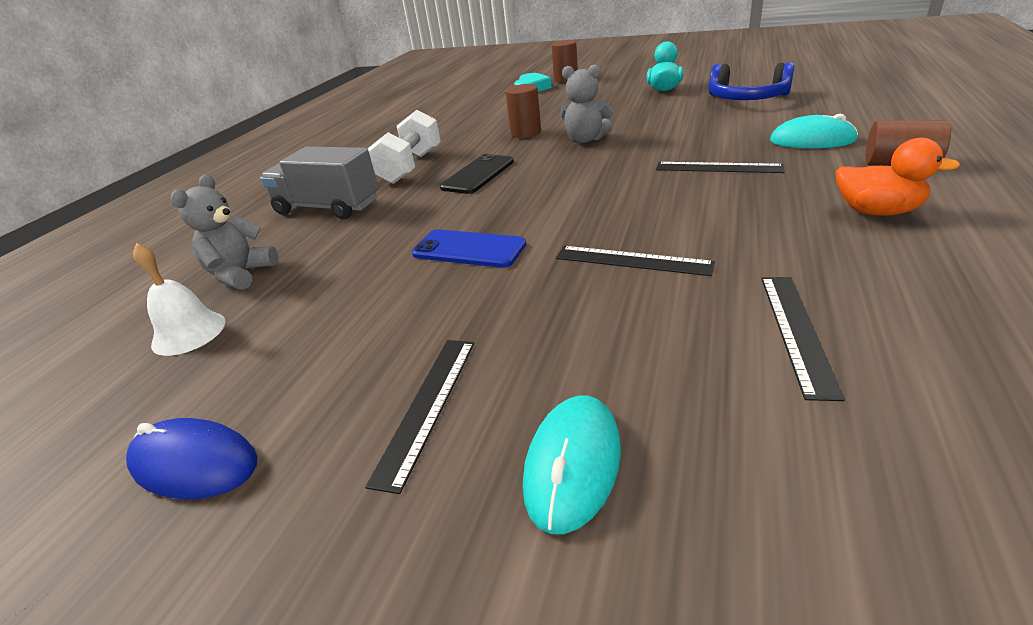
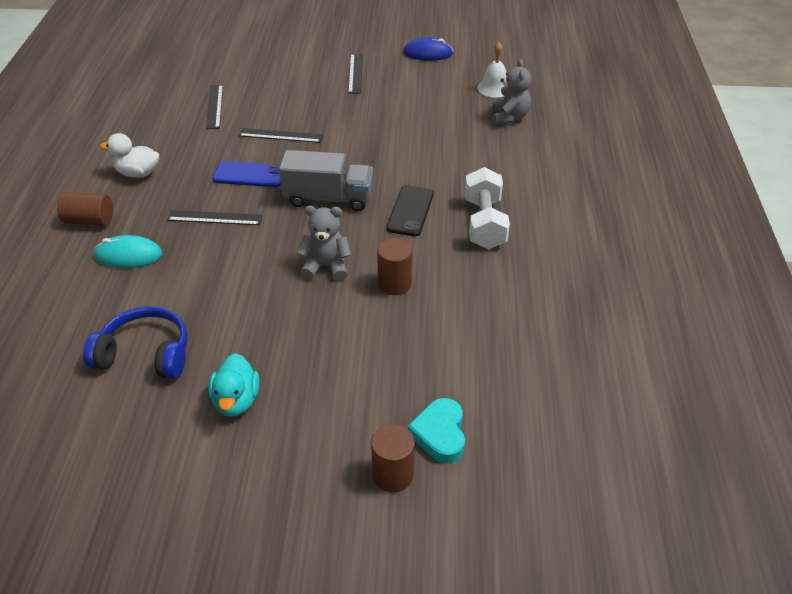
camera: 160 degrees right, 10 degrees up
(328, 207) = (513, 171): grey truck -> grey truck (328, 198)
(469, 249) = (377, 139): blue phone -> blue phone (249, 175)
(573, 464) = (299, 64): turquoise mouse -> none
(877, 211) = (138, 173): orange duck -> white duck

